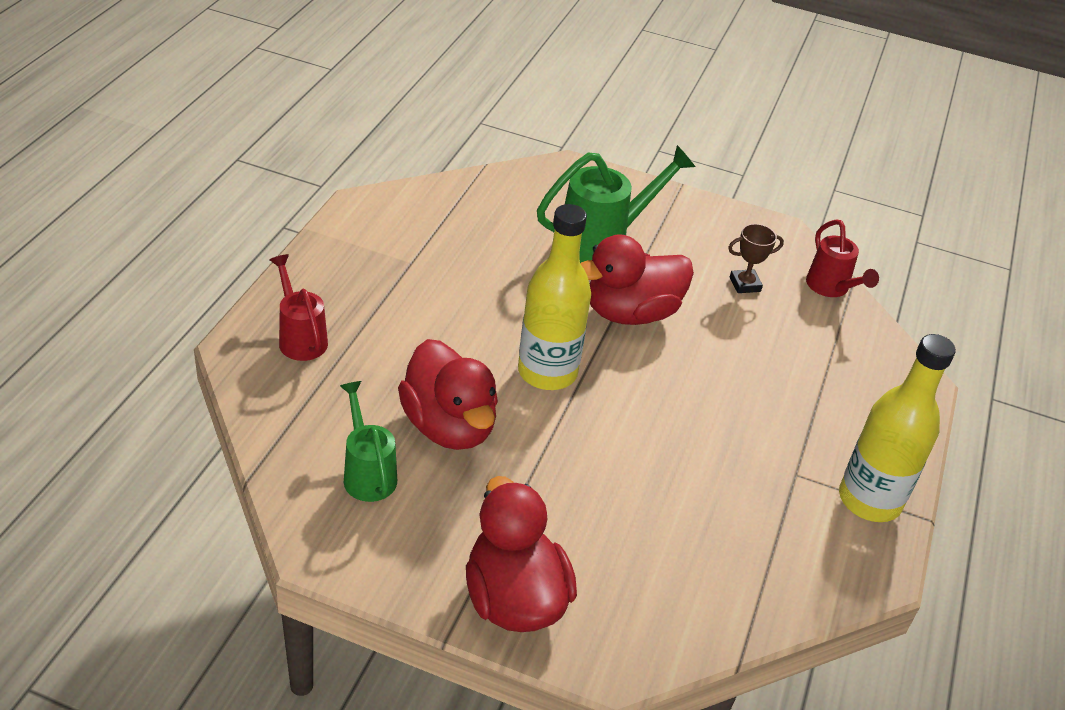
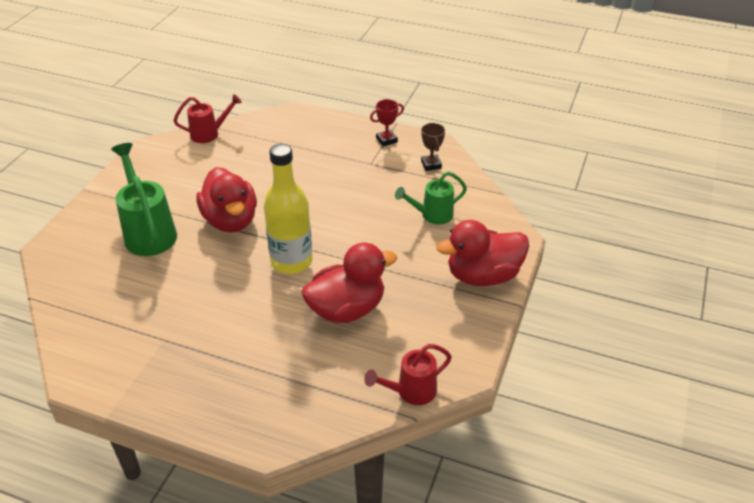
camera: 85 degrees left, 0 degrees up
(300, 338) = (256, 402): red watering can -> red watering can (411, 392)
(367, 473) = (395, 349): green watering can -> green watering can (432, 215)
(745, 284) = (203, 168): brown trophy -> brown trophy (431, 165)
(869, 500) = (386, 140): yellow bottle -> red trophy

